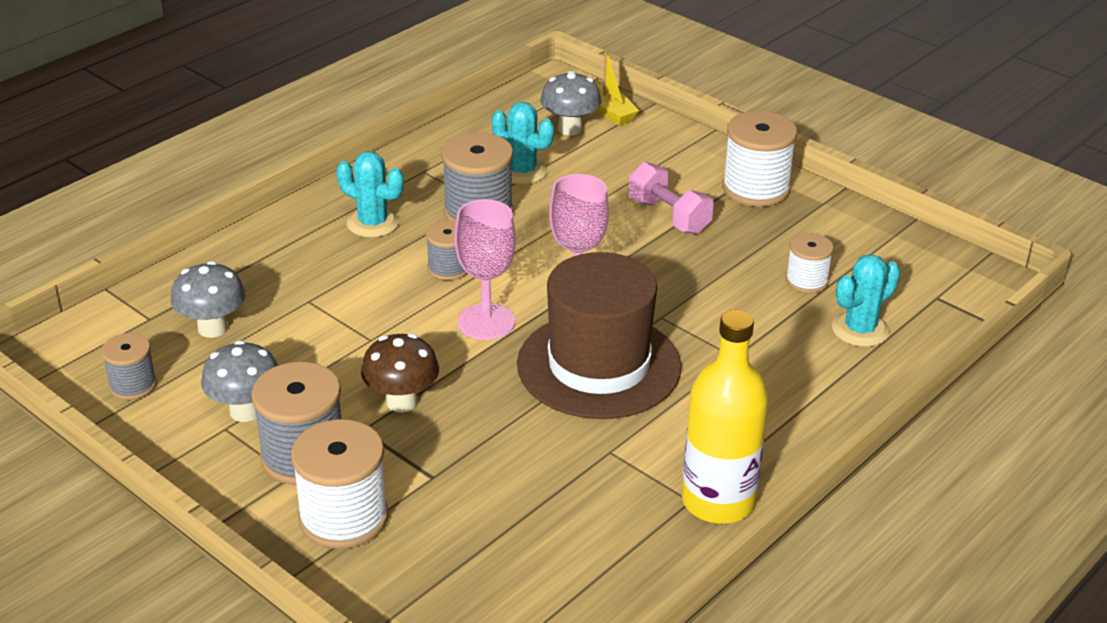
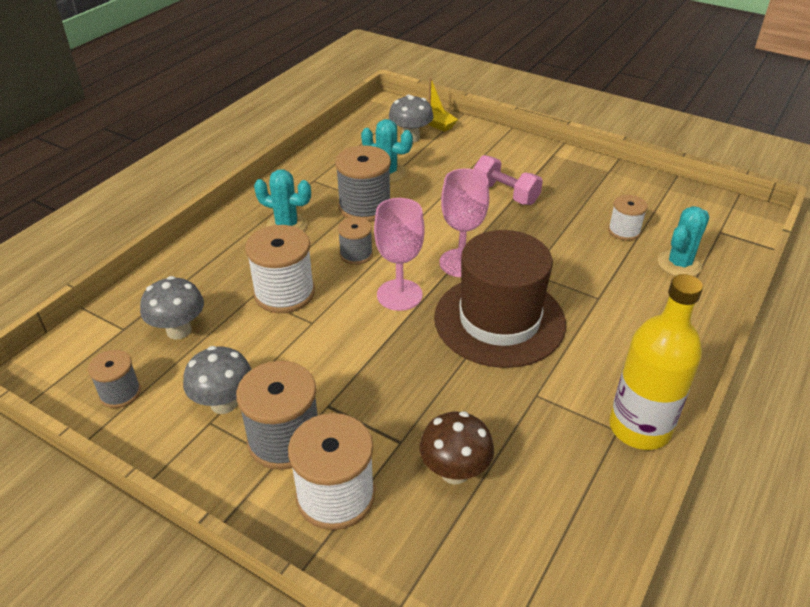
camera: 10 degrees left, 5 degrees up
(402, 402) = (353, 375): brown mushroom -> brown mushroom (454, 472)
(755, 189) = (558, 166): white spool -> white spool (284, 293)

